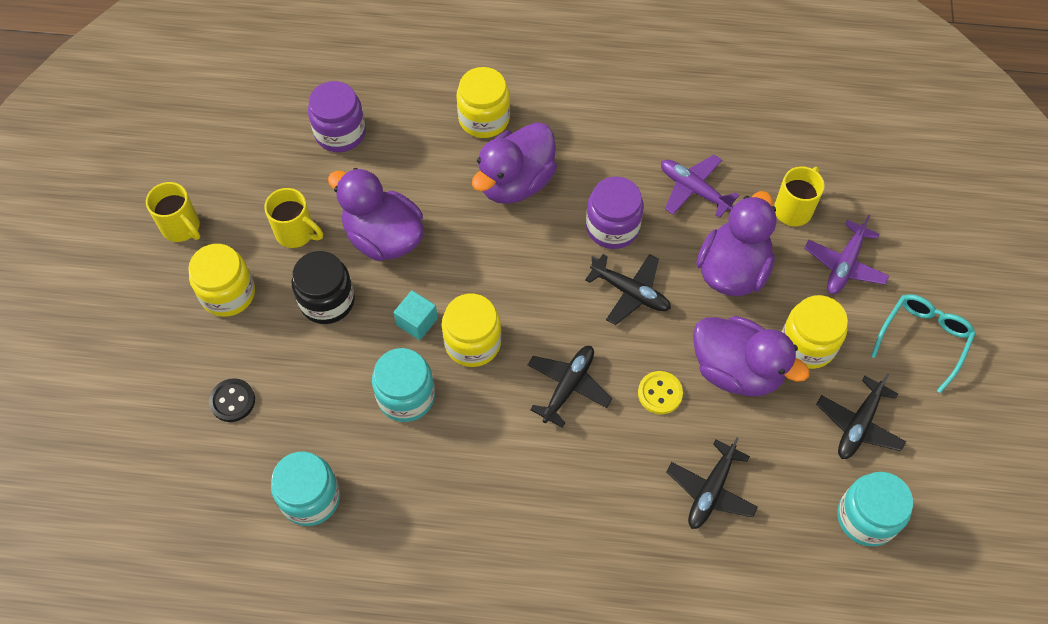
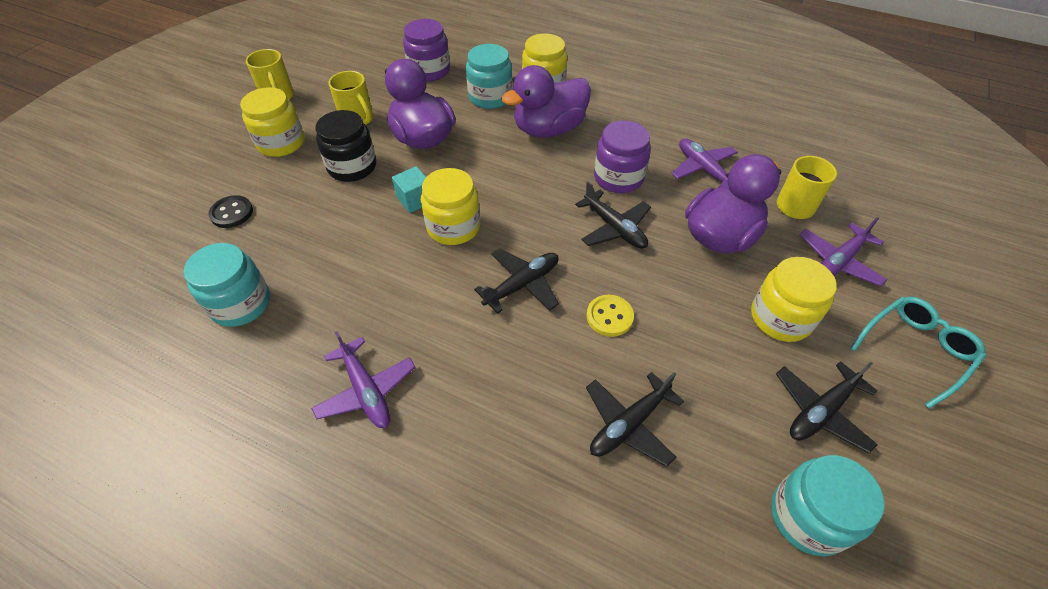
camera: 20 degrees right, 10 degrees down
(406, 396) = (373, 250): turquoise jar -> turquoise jar (490, 97)
(478, 540) = (366, 391): none -> purple plane
(736, 370) = (697, 319): purple duck -> none

